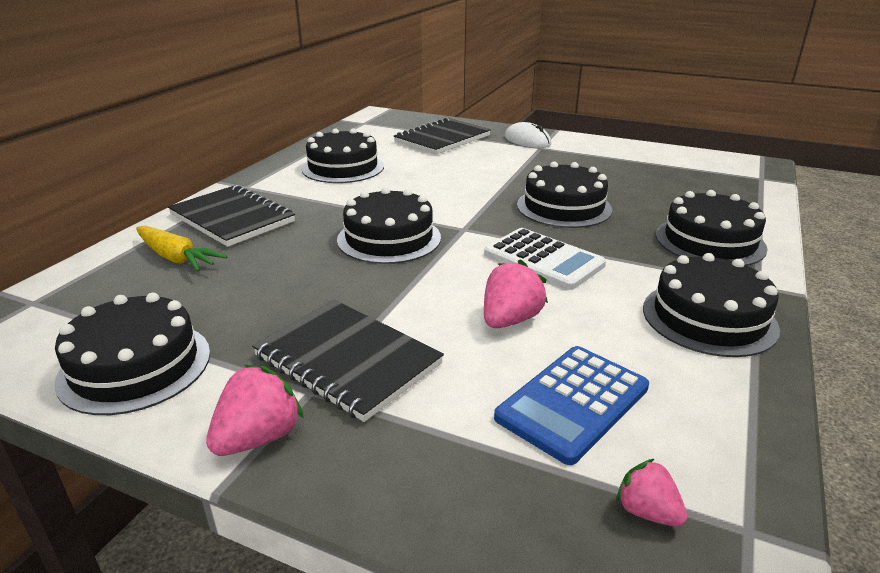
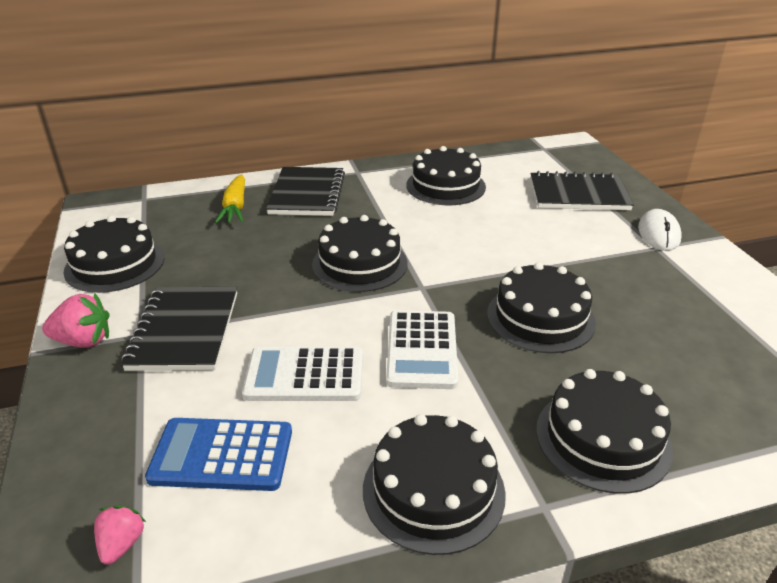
camera: 50 degrees right, 5 degrees up
(510, 320) = (304, 375): pink strawberry -> white calculator

